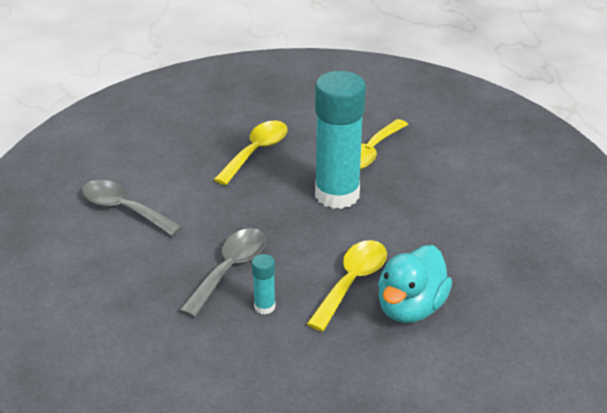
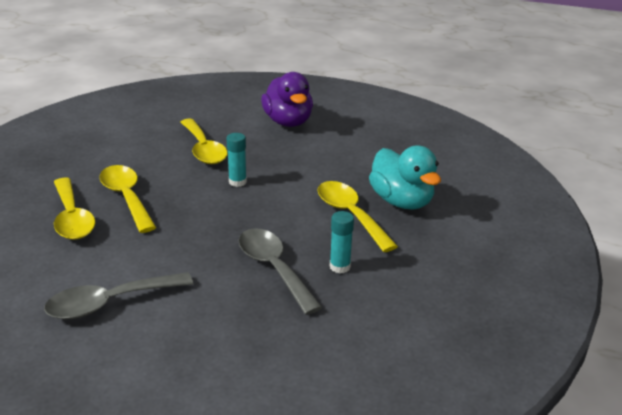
camera: 60 degrees left, 5 degrees down
(206, 142) = (72, 218): none -> yellow spoon
(337, 195) = (237, 182): turquoise glue stick -> turquoise glue stick, size x0.41
(477, 177) = (288, 122): none -> purple duck

